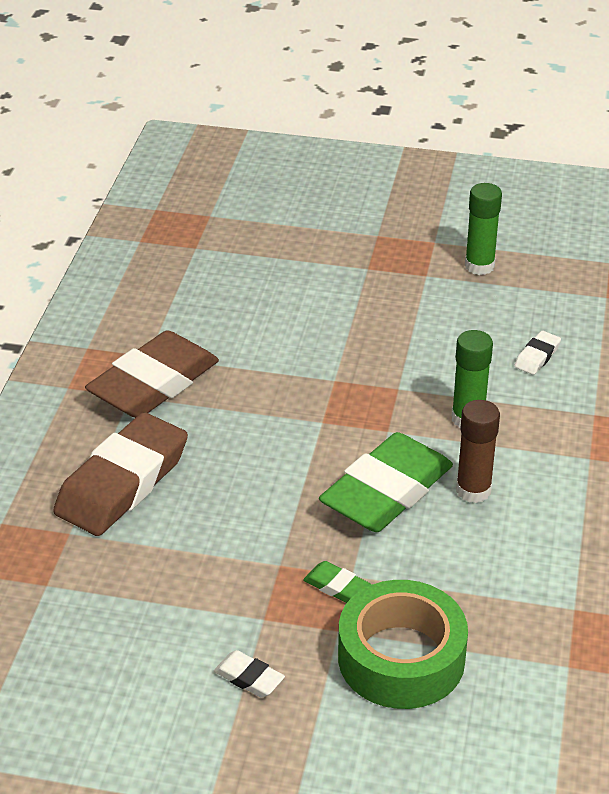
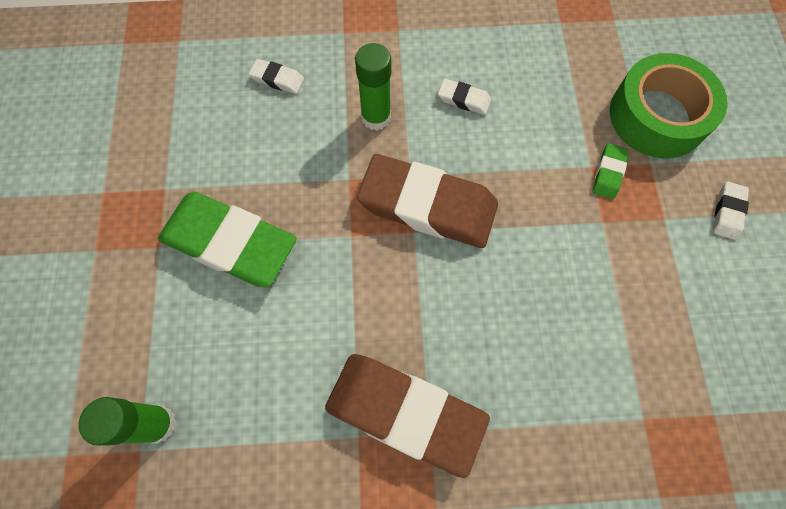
camera: 105 degrees left, 30 degrees up
(122, 483) = (560, 392): brown eraser -> brown eraser (428, 206)
(386, 492) = (488, 160): green eraser -> green eraser (229, 243)
(473, 490) = (464, 99): brown glue stick -> white eraser
(479, 266) = (143, 144): green glue stick -> green glue stick (158, 424)

